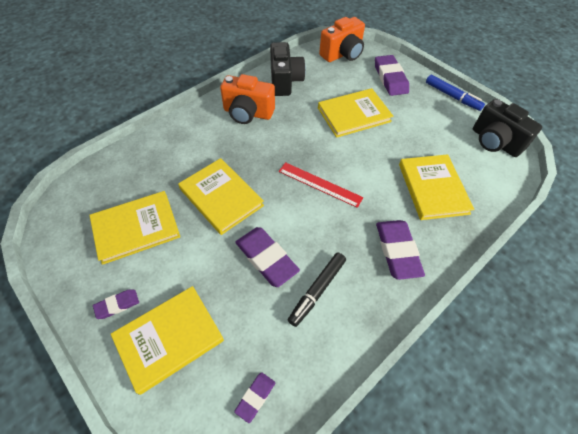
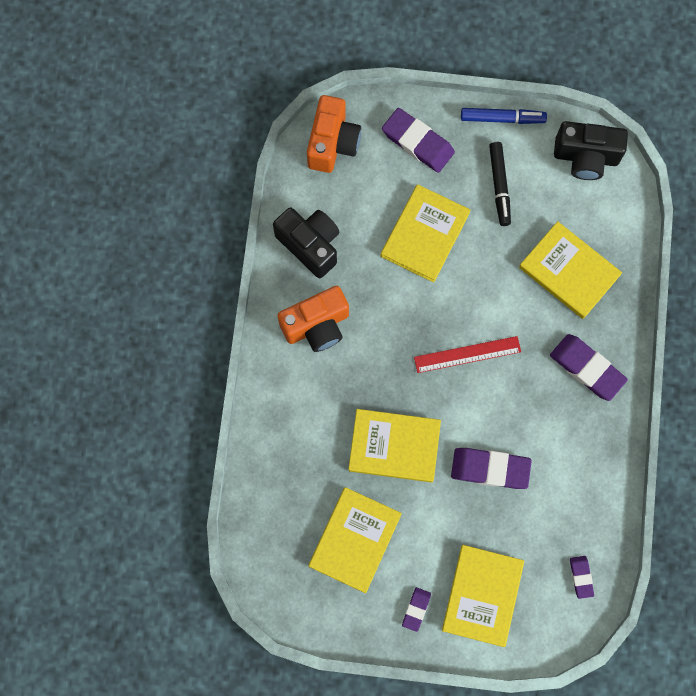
camera: 40 degrees left, 20 degrees up
(317, 290) = (554, 461): black marker -> black marker (499, 186)

